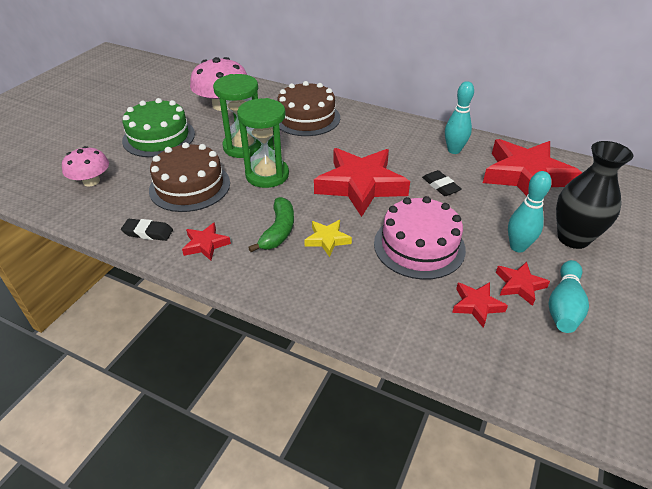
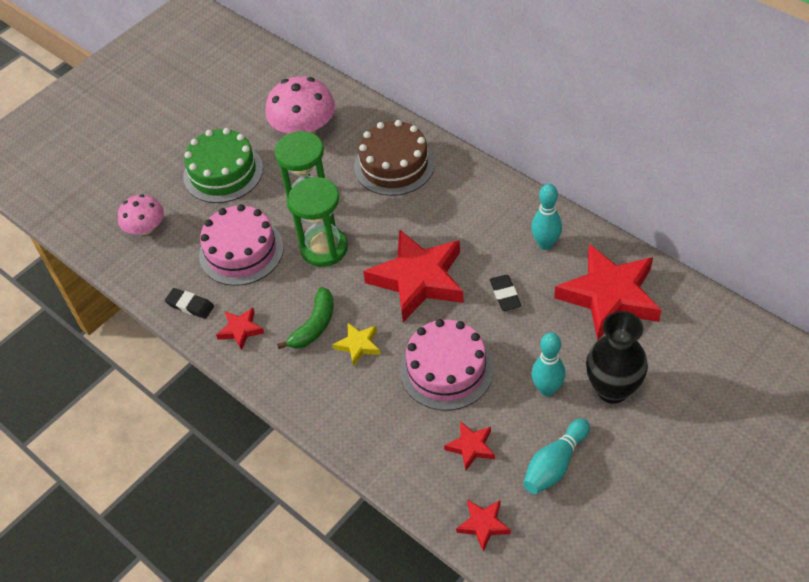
camera: 20 degrees right, 10 degrees up
(190, 186) = (241, 251): brown cake -> pink cake
(519, 285) = (524, 433): red star -> red star (483, 525)

